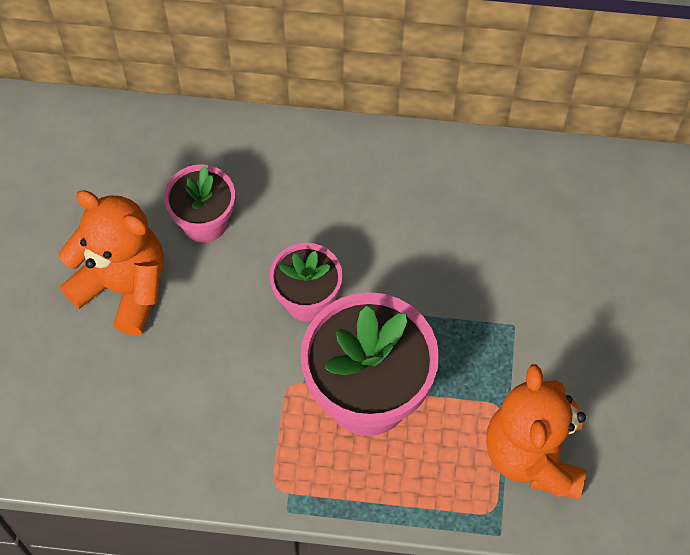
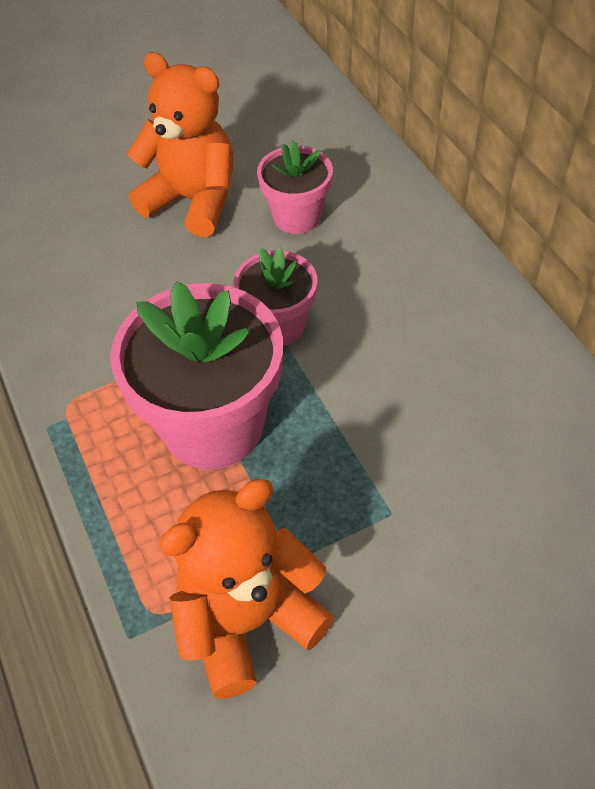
camera: 60 degrees right, 10 degrees down
(123, 287) = (193, 201): orange teddy bear -> orange teddy bear turned 60 degrees counterclockwise

